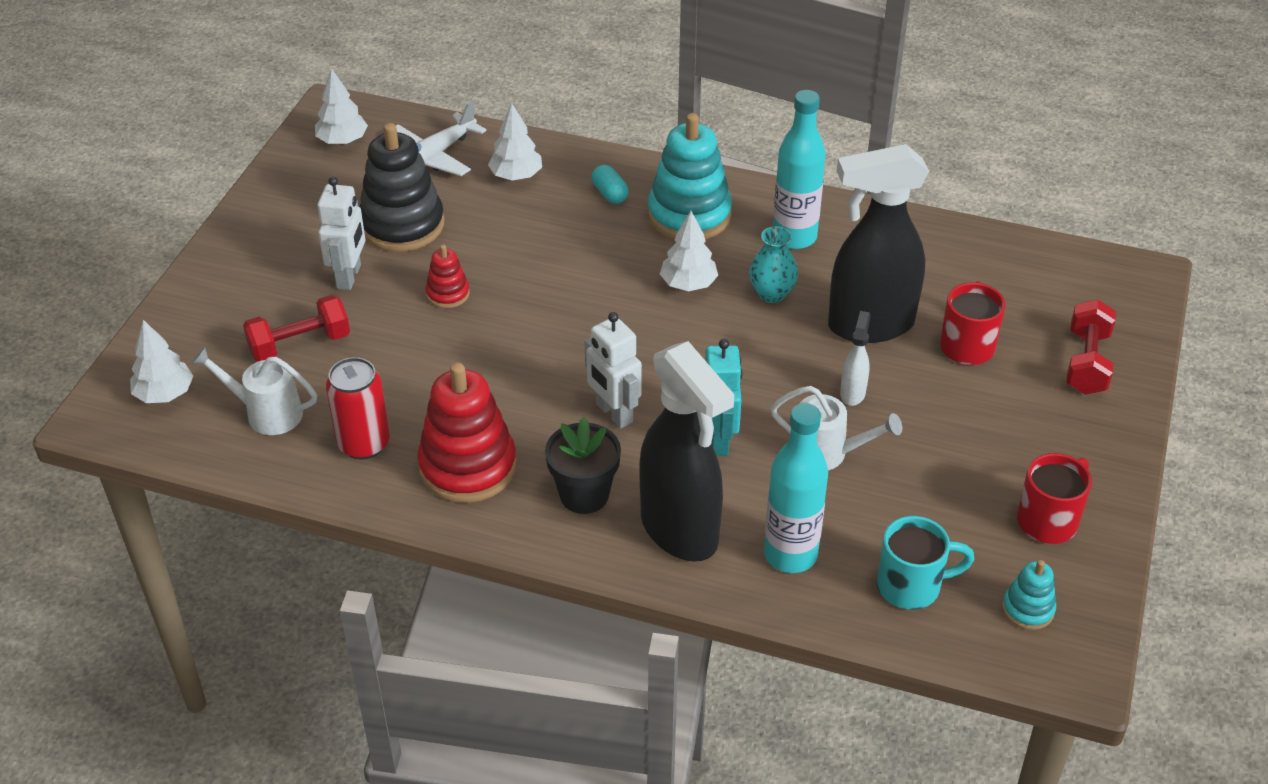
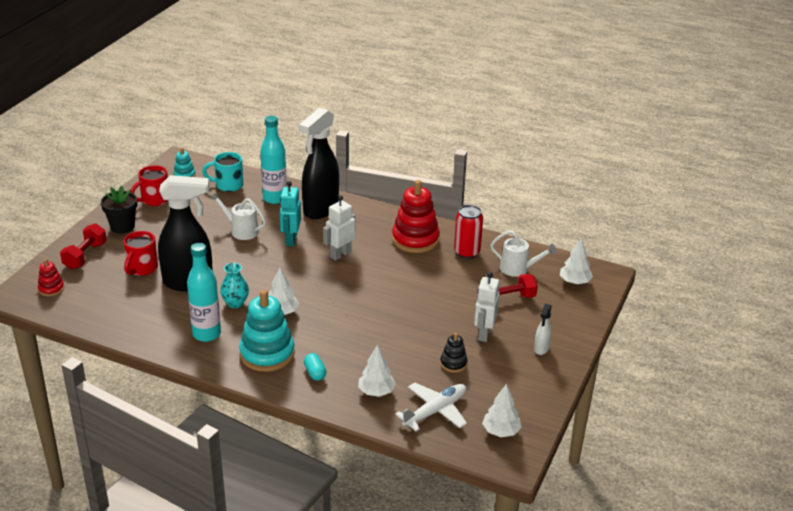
camera: 175 degrees left, 10 degrees down
(402, 225) = (453, 363): black stacking toy -> black stacking toy, size x0.49
(448, 294) = (424, 319): red stacking toy -> red stacking toy (51, 289)
(584, 495) = (361, 225): black flower pot -> black flower pot (122, 227)
(613, 413) = (340, 254): white robot -> white robot turned 105 degrees counterclockwise
(680, 531) = (320, 209): black spray bottle -> black spray bottle turned 120 degrees counterclockwise
(852, 393) = (215, 253): white spray bottle -> white spray bottle (541, 349)

